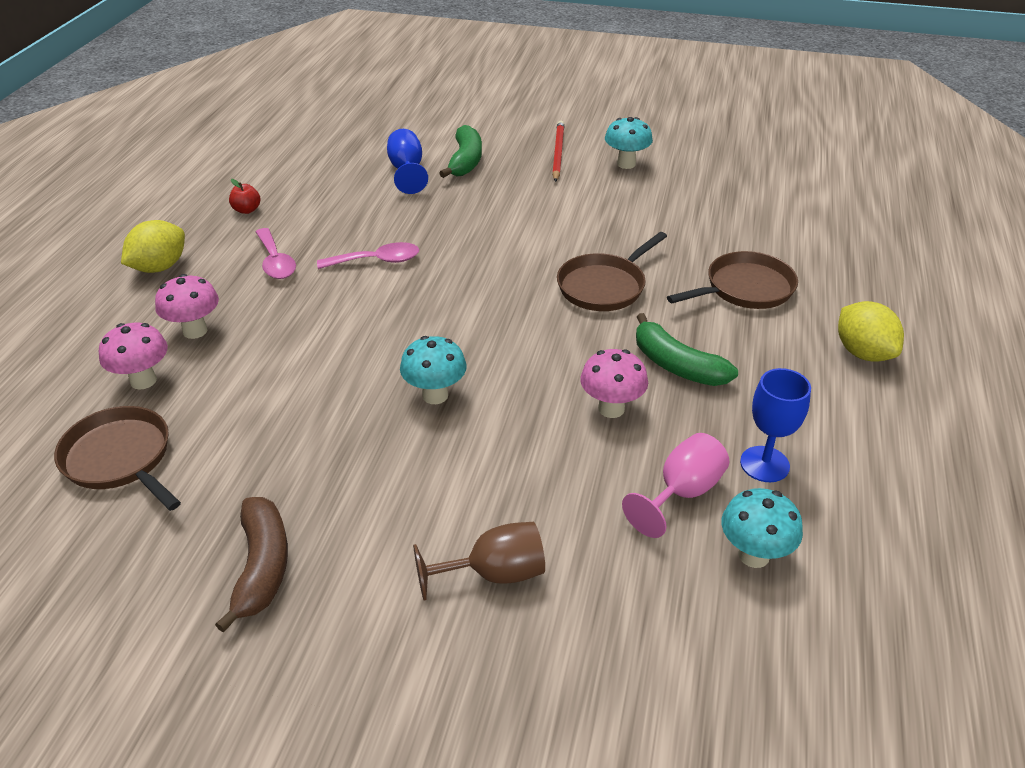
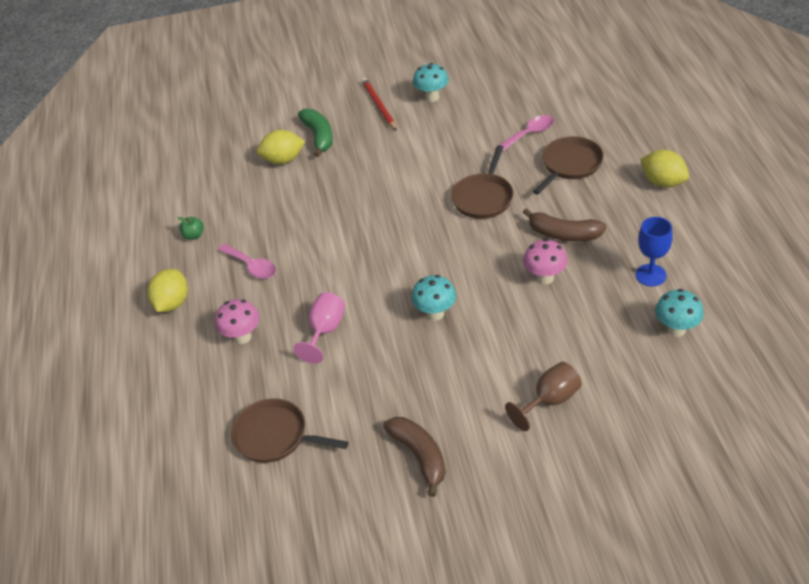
camera: 20 degrees left, 5 degrees up
(143, 381) = (240, 383): pink mushroom -> none
(247, 210) = (194, 235): red apple -> green apple
(377, 261) = (321, 238): pink spoon -> pink spoon (529, 134)
(407, 171) = (283, 160): blue goblet -> yellow lemon
(676, 365) = (563, 234): green banana -> brown banana
(682, 493) = (618, 311): pink goblet -> pink goblet (325, 331)

